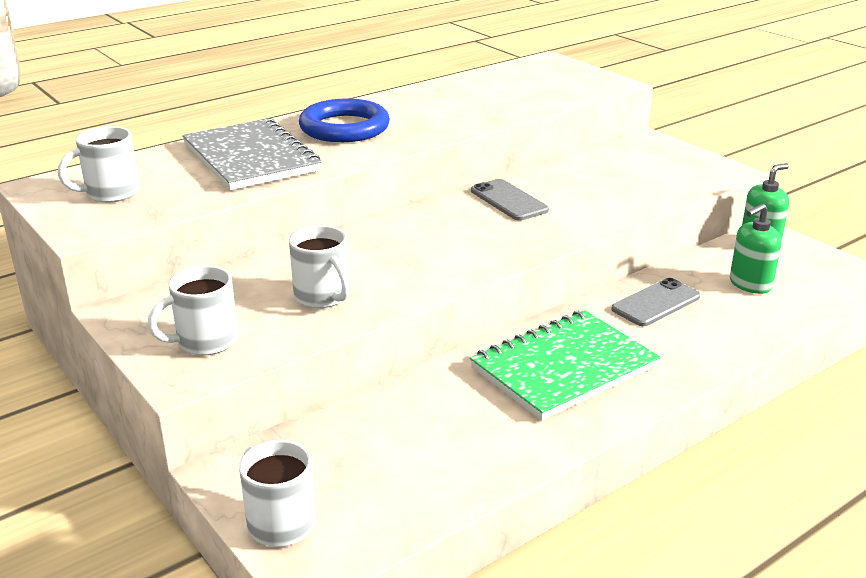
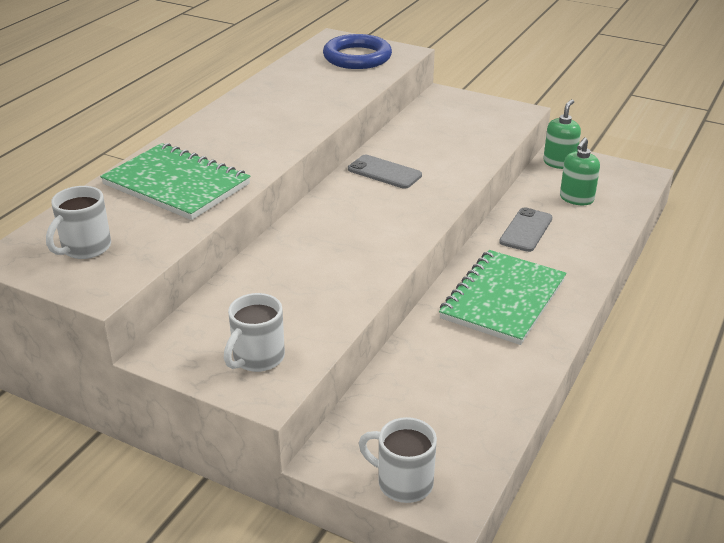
camera: 25 degrees left, 5 degrees up
(250, 158) = (176, 185): grey notebook -> green notebook
(323, 297) = (315, 293): white mug -> none
(344, 128) = (228, 137): blue ring -> blue ring (357, 57)

